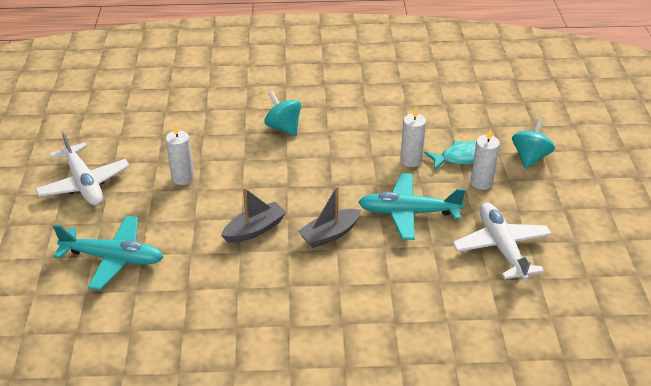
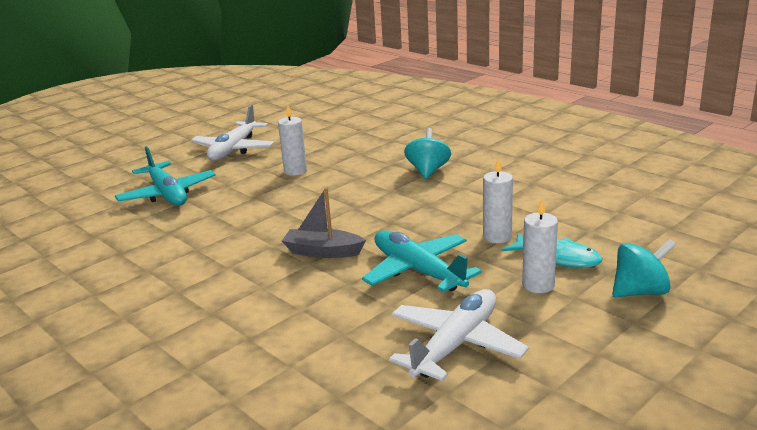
camera: 50 degrees right, 15 degrees down
(254, 229) = (278, 221): grey boat -> none

